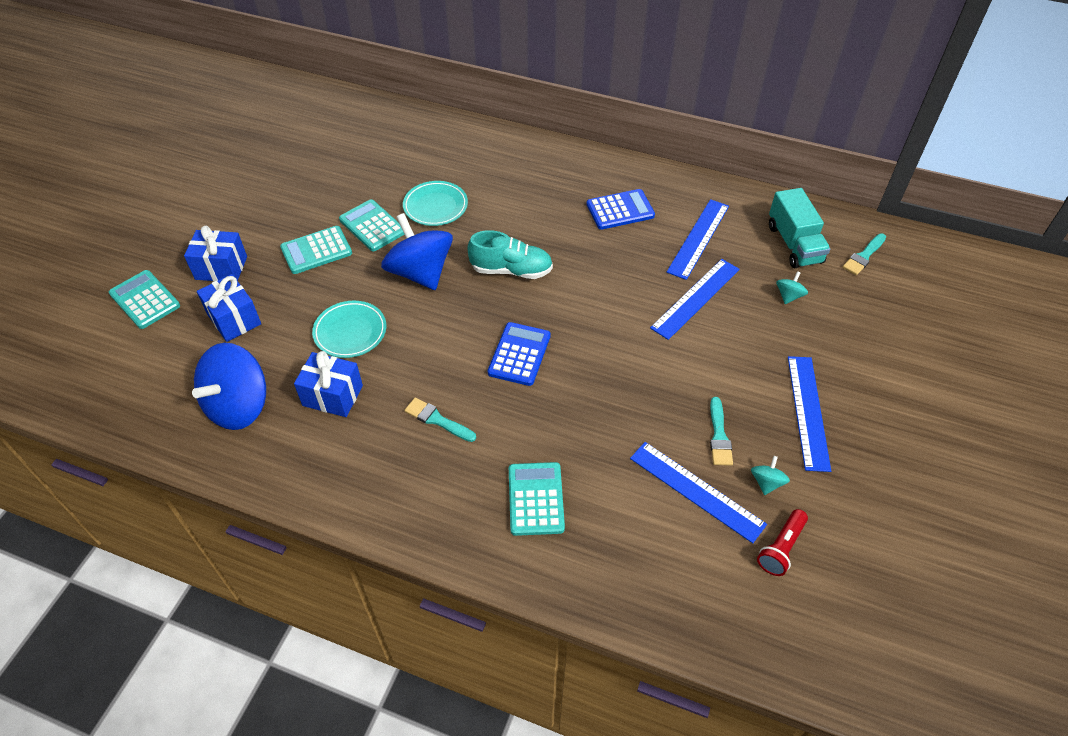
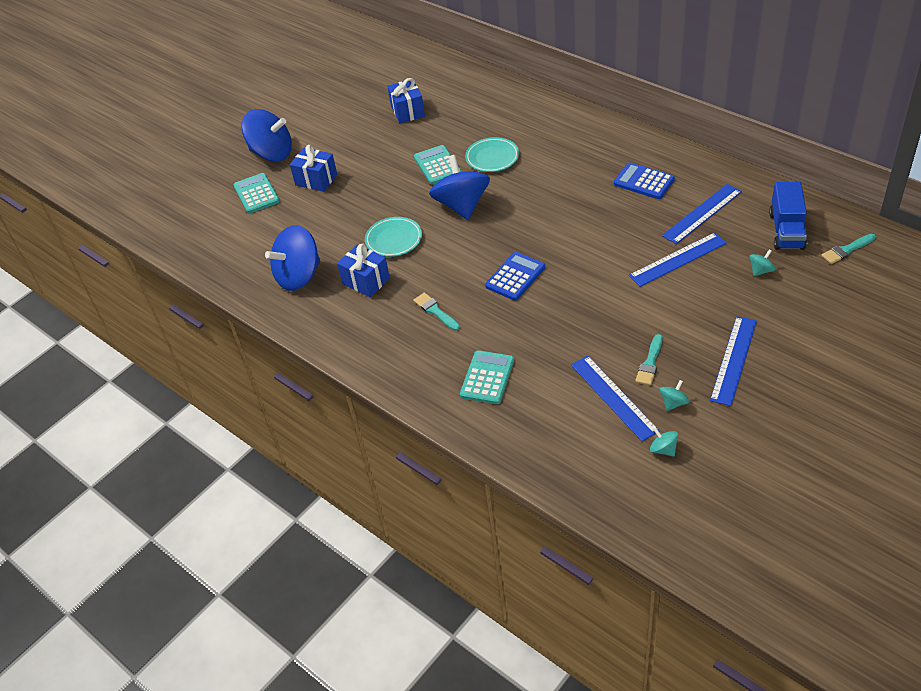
camera: 25 degrees right, 5 degrees down
(149, 241) = (272, 153): none -> blue spinning top
(234, 319) = (314, 217): blue gift -> blue gift (407, 111)
(316, 250) = (389, 177): turquoise calculator -> none
(511, 270) = (534, 214): turquoise shoe -> none
(620, 210) = (644, 181): blue calculator -> blue calculator turned 150 degrees counterclockwise
(781, 548) = (663, 449): red flashlight -> turquoise spinning top
(794, 244) = (786, 230): turquoise truck -> blue truck

